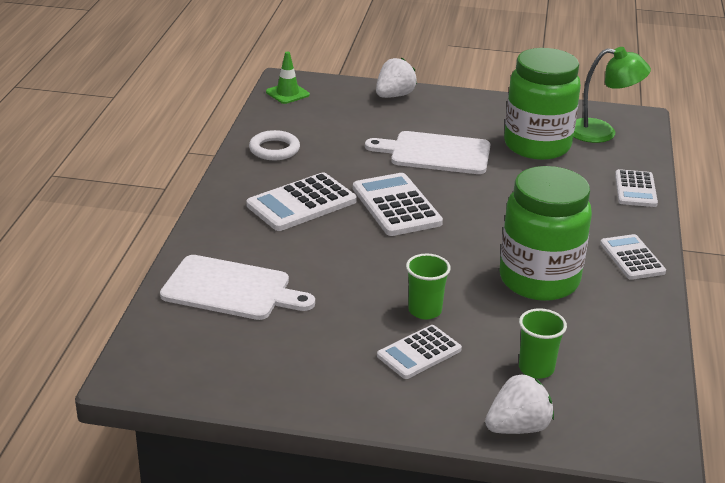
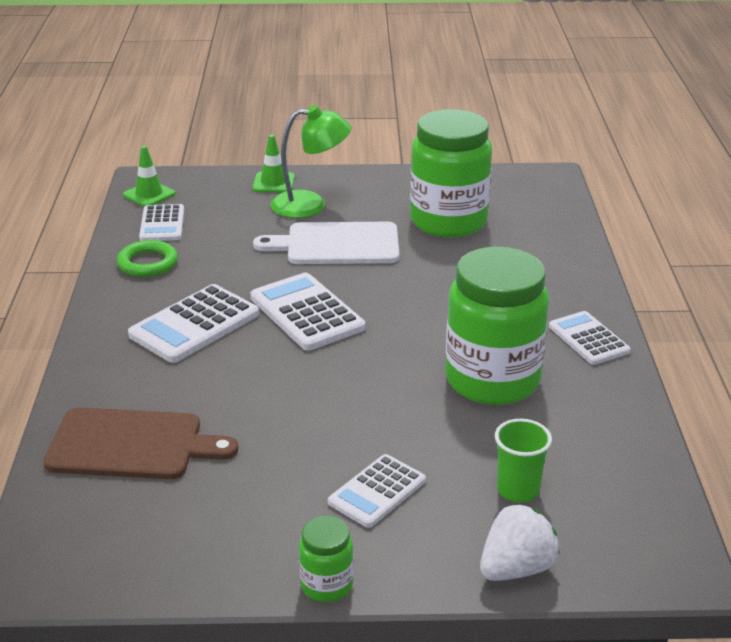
camera: 10 degrees left, 0 degrees up
(231, 289) = (132, 444): white cutting board -> brown cutting board
(274, 149) = (148, 263): white ring -> green ring
(361, 416) = (326, 585): none -> green jar
(394, 96) = (273, 183): white strawberry -> green traffic cone
(425, 310) = (371, 437): green cup -> none
(602, 132) = (515, 197): green lamp -> green lamp (310, 205)
(635, 189) = (569, 258): white calculator -> white calculator (162, 224)

